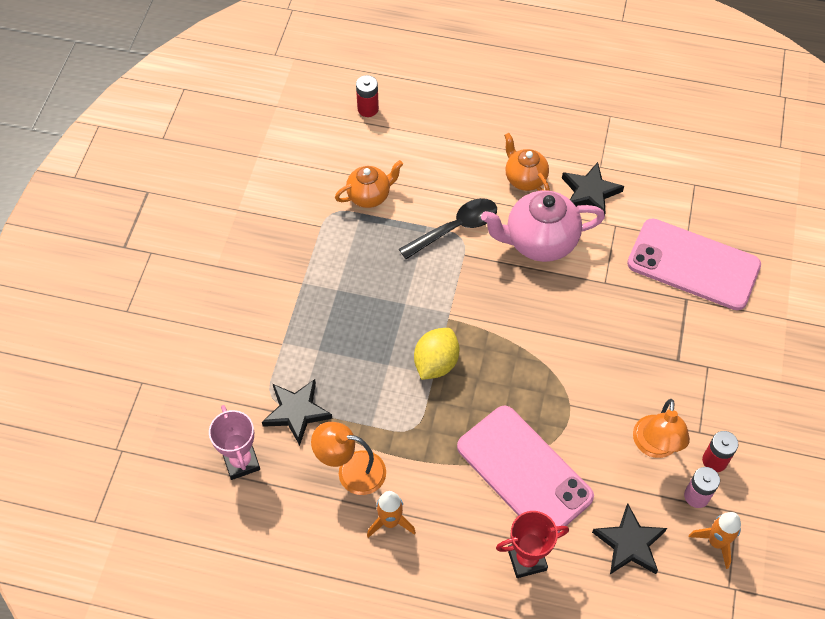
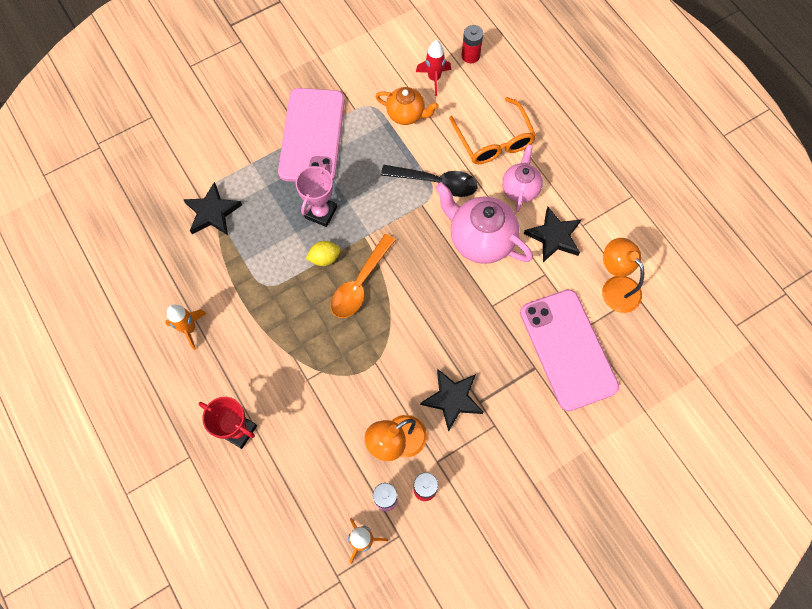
camera: 45 degrees right, 10 degrees up
(241, 461) = (151, 213): pink trophy -> pink trophy (321, 212)
(351, 471) = (202, 277): orange lamp -> orange lamp (615, 287)
(359, 150) = (434, 78): none -> red rocket
(436, 363) = (324, 258): yellow lemon -> yellow lemon, size x0.66
(463, 159) = (494, 141): none -> orange glasses
(487, 357) = (360, 284): none -> orange spoon
(524, 179) = (520, 189): orange teapot -> pink teapot
(524, 472) = (298, 376): pink phone -> pink phone (312, 136)
(629, 543) = (309, 484): black star -> black star (452, 399)

